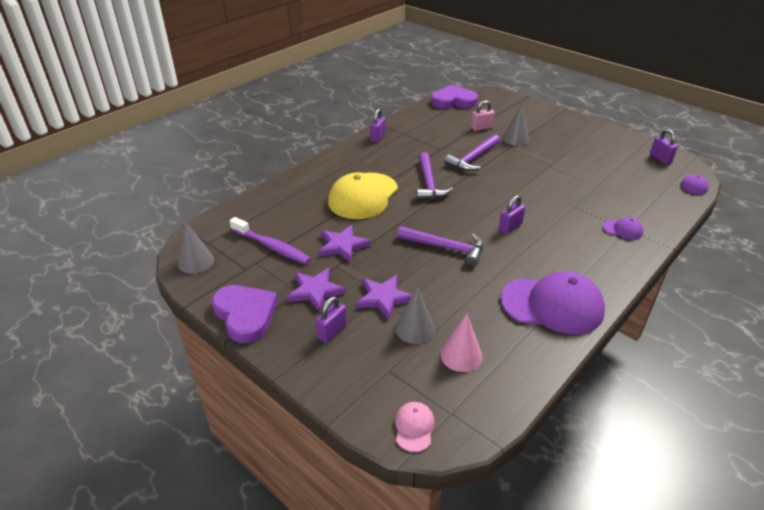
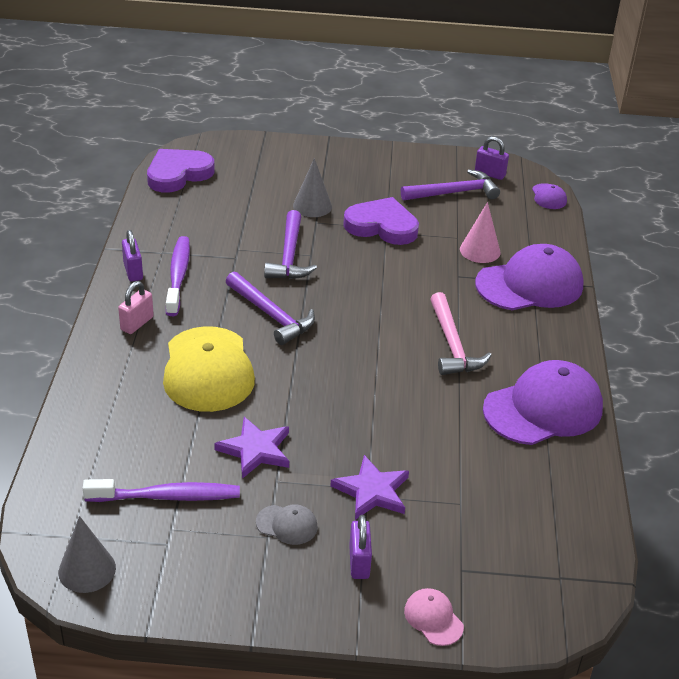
camera: 40 degrees left, 0 degrees up
(245, 315) = (237, 600): purple heart -> purple heart (382, 226)
(315, 291) = (287, 525): purple star -> grey cap
(399, 147) = (178, 275): none -> purple toothbrush
(414, 427) = (543, 612): pink cap -> pink cap (433, 618)
(415, 328) = (440, 508): grey cone -> none
(446, 248) = (376, 394): purple hammer -> purple hammer (454, 193)
(461, 355) = (512, 512): pink cone -> pink cone (480, 250)
(481, 128) = (255, 204): pink padlock -> pink padlock (137, 323)
(510, 227) = (418, 334): purple padlock -> none
(526, 242) = (452, 345): none -> pink hammer
(622, 229) = (529, 284): purple cap -> purple cap, size x2.26

